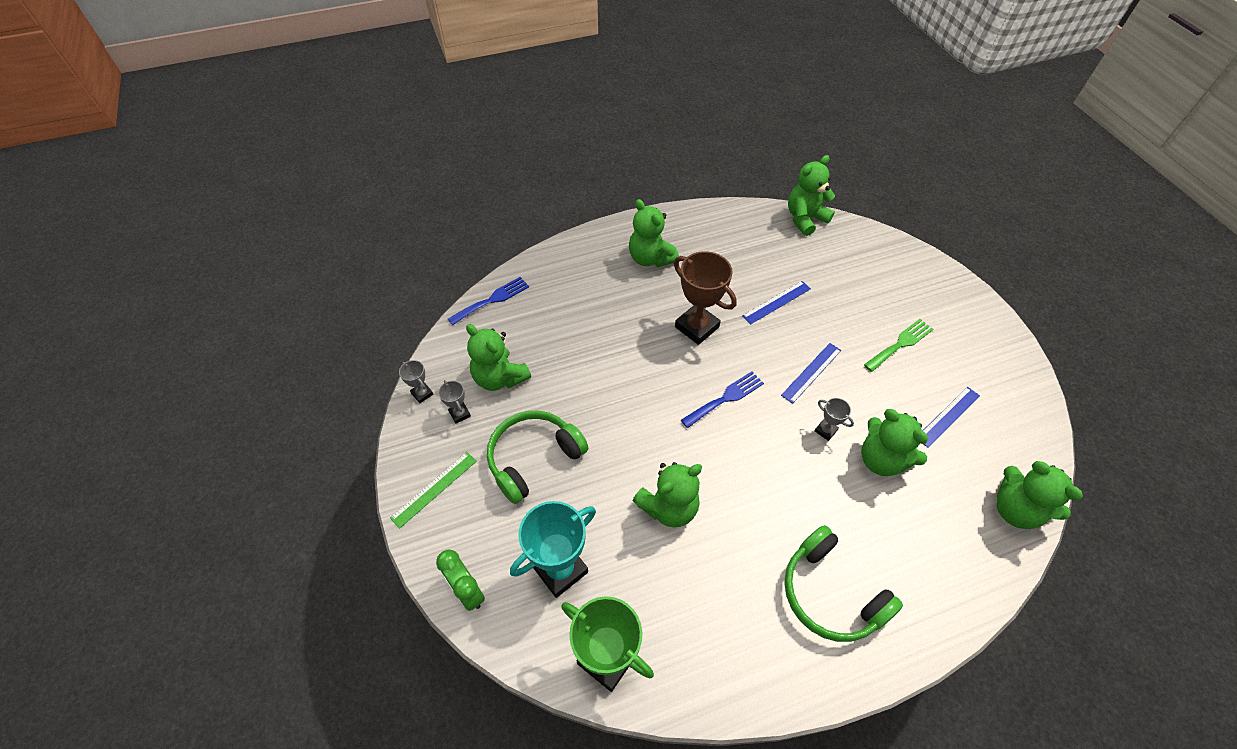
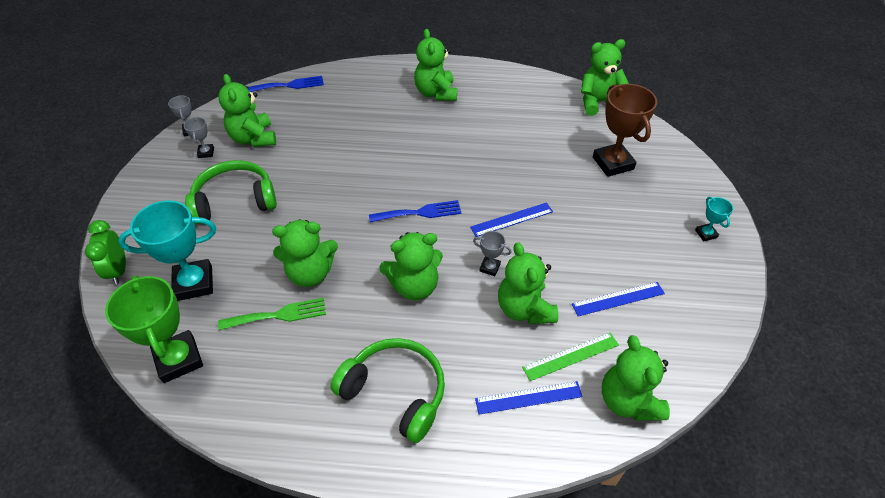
camera: 25 degrees right, 5 degrees down
(434, 489) = (150, 195): green ruler -> green ruler (571, 356)
(696, 327) = (436, 153): brown trophy -> brown trophy (613, 163)
(773, 478) = (414, 286): none -> green teddy bear
(776, 302) = (521, 157): blue ruler -> blue ruler (528, 398)
(825, 430) = (490, 267): grey trophy -> grey trophy turned 45 degrees counterclockwise
(830, 593) = (395, 392): green headphones -> green headphones turned 135 degrees clockwise
(900, 344) = (615, 225): green fork -> green fork (278, 315)
(974, 324) = (706, 234): none -> turquoise trophy

